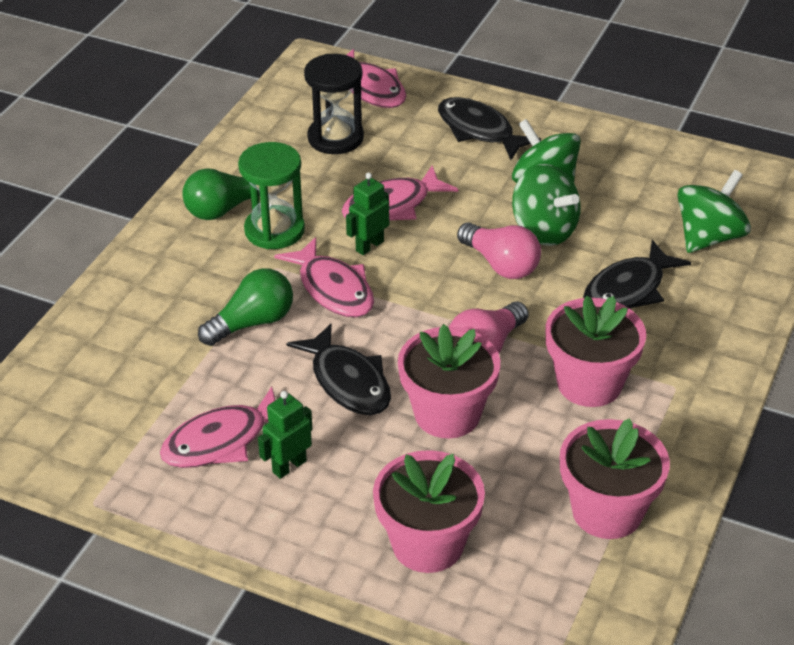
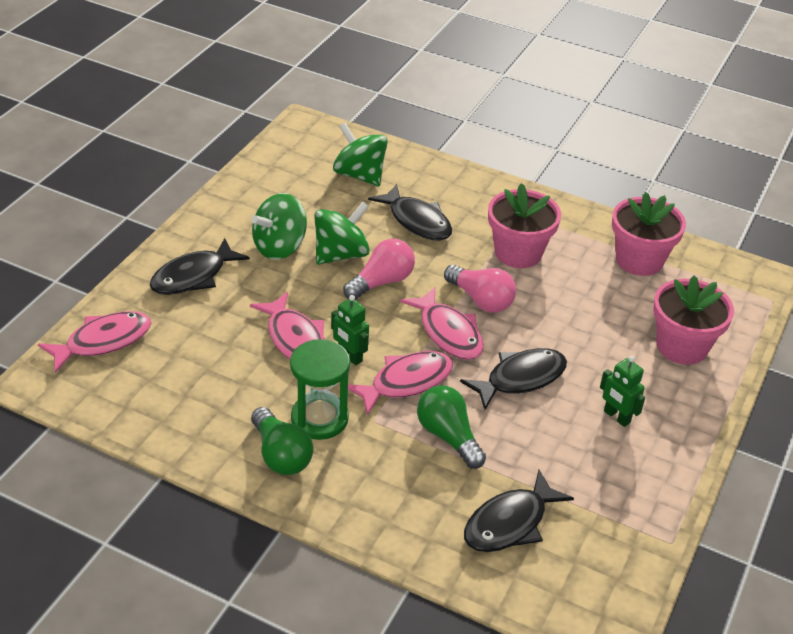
camera: 90 degrees left, 0 degrees up
(129, 369) = (510, 523): none -> black fish
(222, 441) = (593, 458): pink fish -> pink fish (448, 333)
(335, 138) = (181, 370): black hourglass -> none
(447, 414) = (553, 326): pink flower pot -> none

